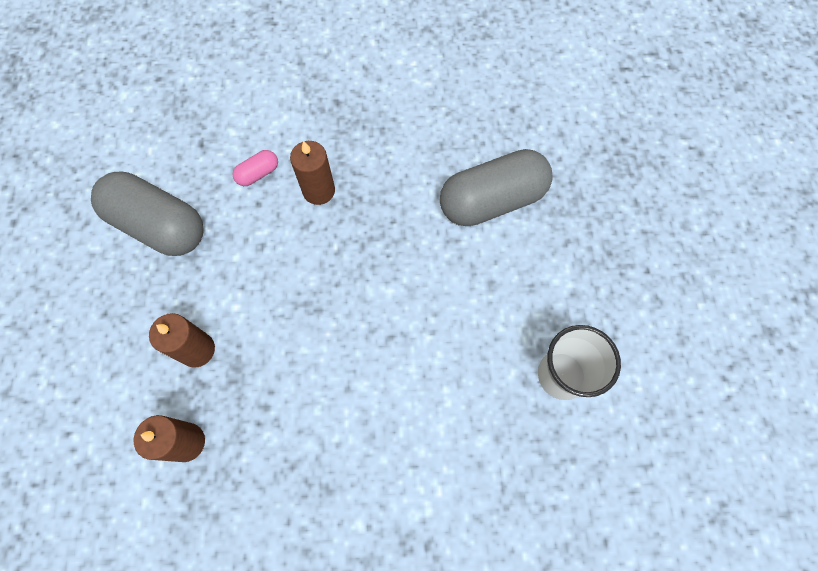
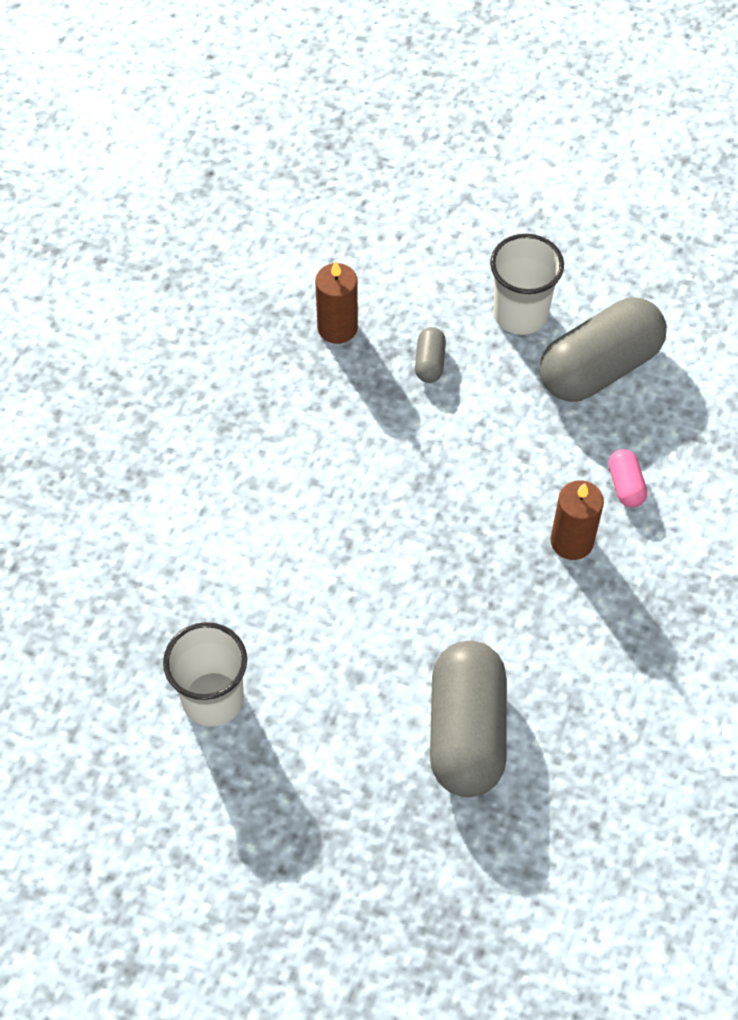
camera: 115 degrees right, 10 degrees down
(124, 300) = (520, 314): none -> white cup
(197, 350) = (429, 362): brown candle -> grey capsule

